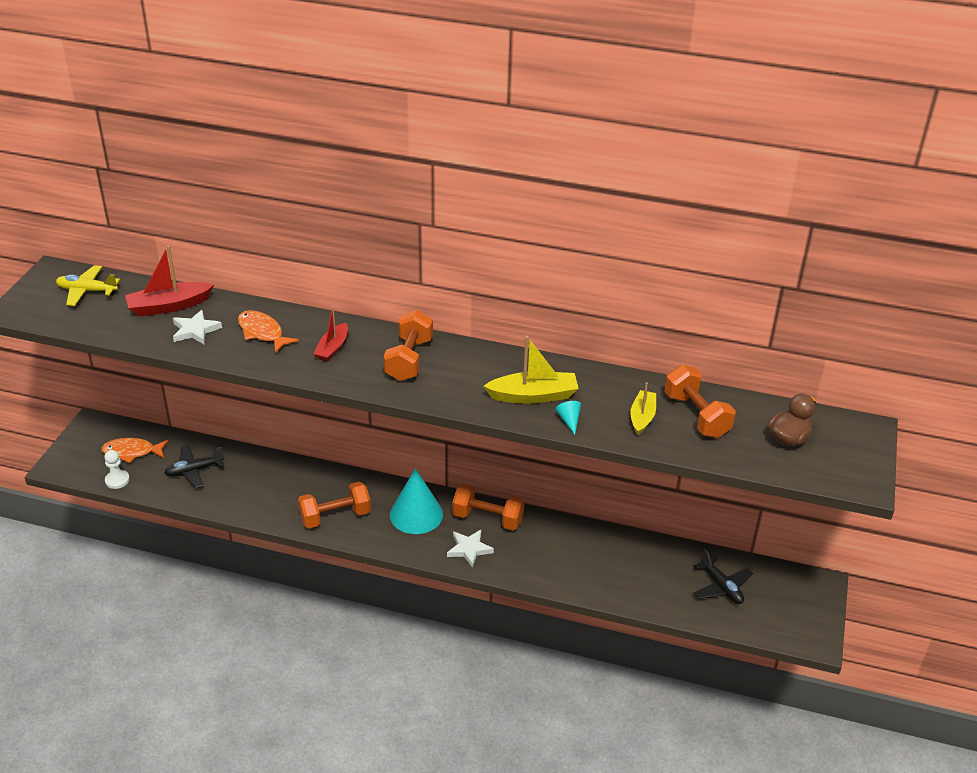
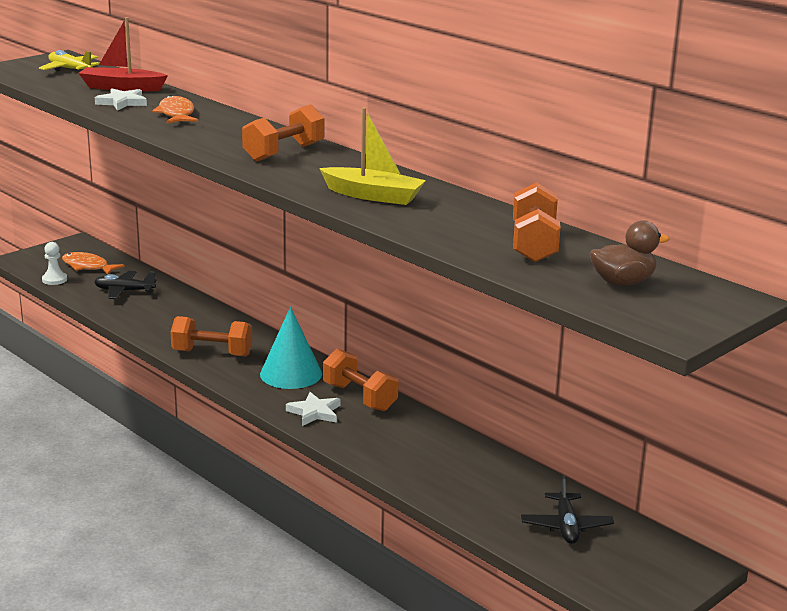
camera: 30 degrees right, 15 degrees down
(332, 348) = (224, 133): red boat -> none
(569, 420) = (386, 216): turquoise cone -> none
(642, 417) = (469, 232): yellow boat -> none

